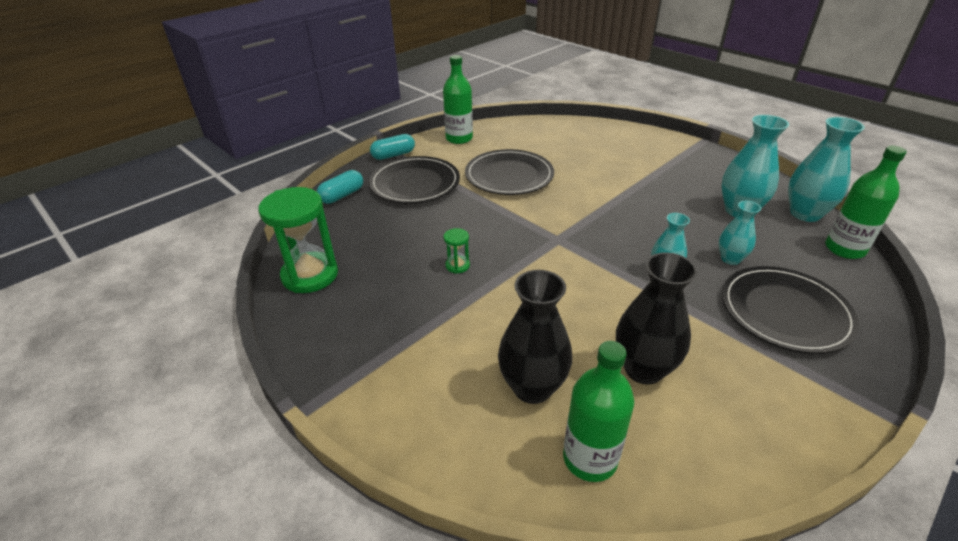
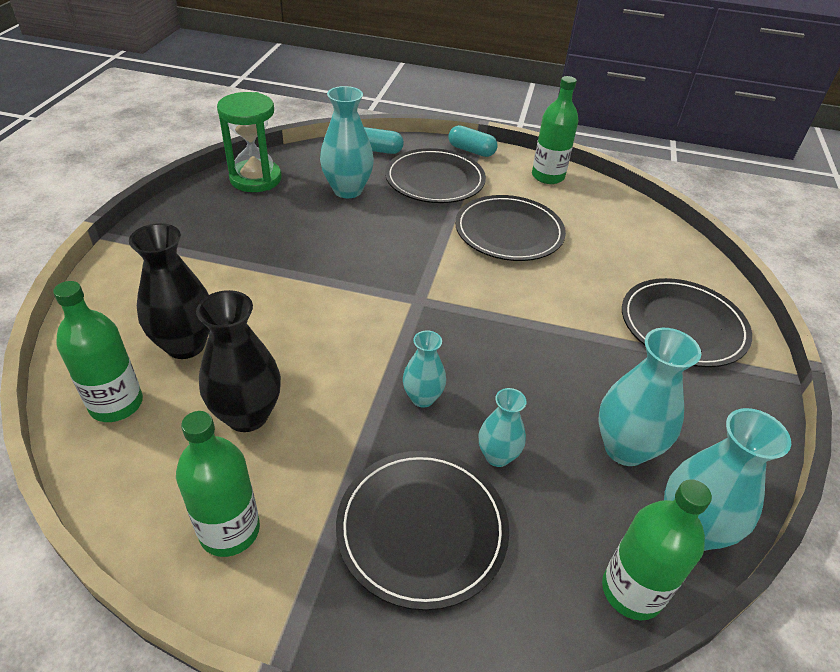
camera: 55 degrees right, 5 degrees up
(385, 228) = (347, 190): none -> turquoise vase
(457, 265) = (324, 249): green hourglass -> none
(646, 153) = (683, 325): none -> black plate
(767, 413) = (229, 530): none -> green bottle

